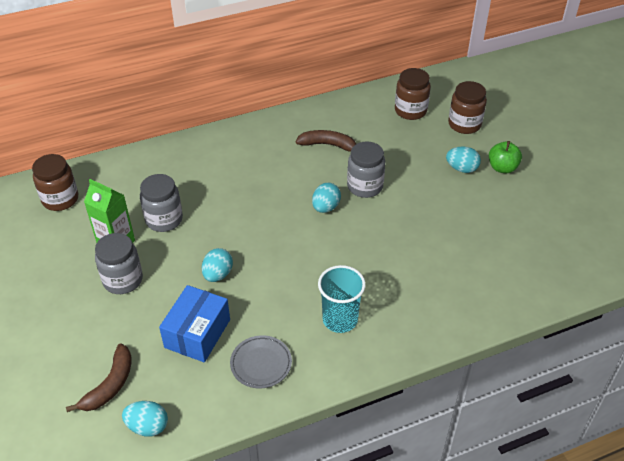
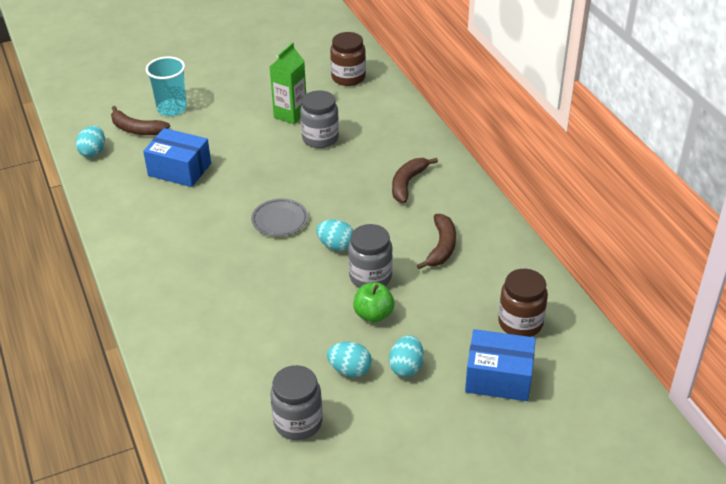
camera: 90 degrees right, 5 degrees down
(123, 280) = (246, 123): grey jar -> grey jar (298, 422)
(218, 274) = (247, 176): turquoise egg -> turquoise egg (350, 370)
(244, 161) = (407, 184): none -> brown banana
(261, 364) = (139, 208): grey plate -> grey plate (280, 220)
(340, 319) = (180, 257): turquoise cup -> turquoise cup (172, 109)
(464, 124) = (498, 377): brown jar -> blue box
(502, 168) = (410, 410): green apple -> green apple (373, 314)

